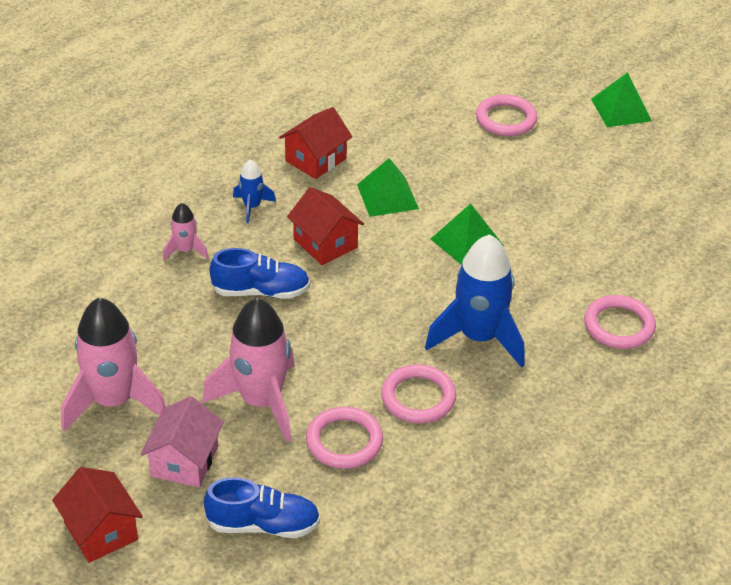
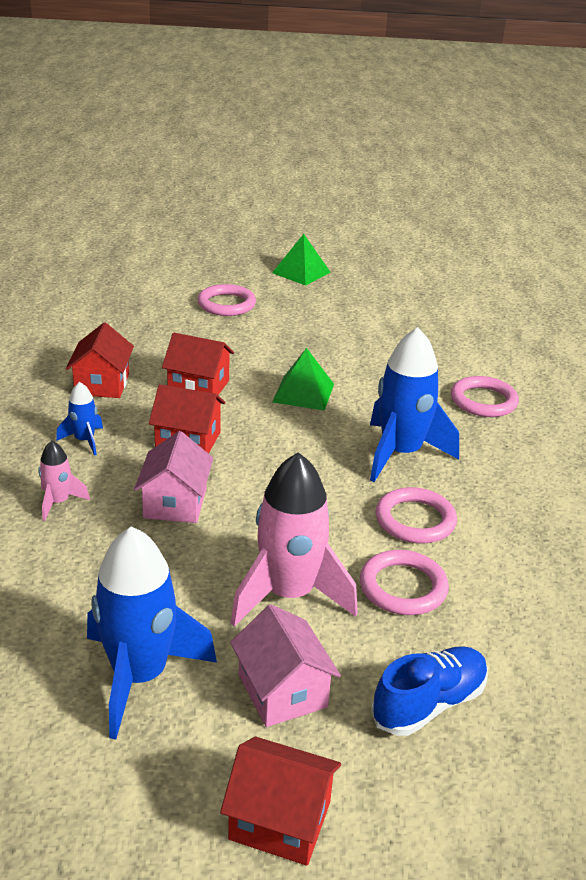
camera: 40 degrees left, 10 degrees down
(113, 401) = (139, 676): pink rocket -> blue rocket
(261, 291) = (175, 503): blue shoe -> pink house
(387, 196) = (198, 386): green pyramid -> red house

